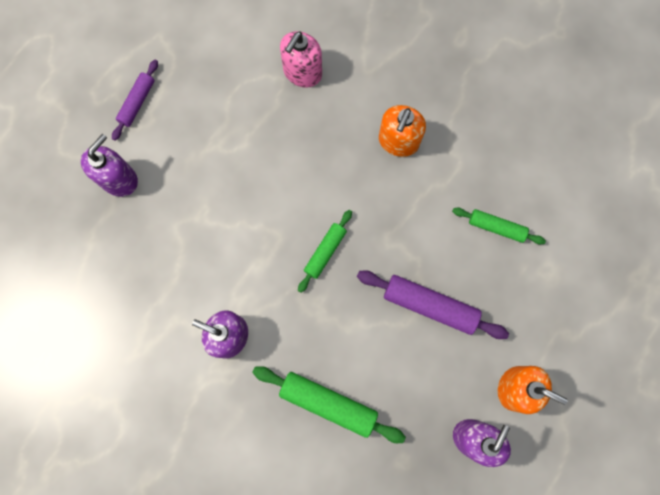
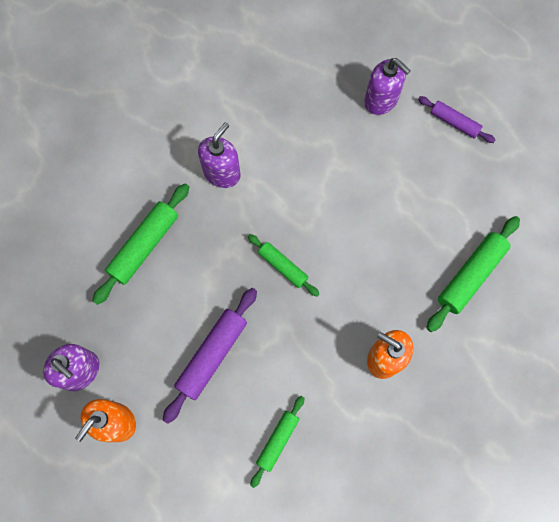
camera: 100 degrees right, 5 degrees down
(302, 72) = (470, 275): pink soap dispenser -> green rolling pin

